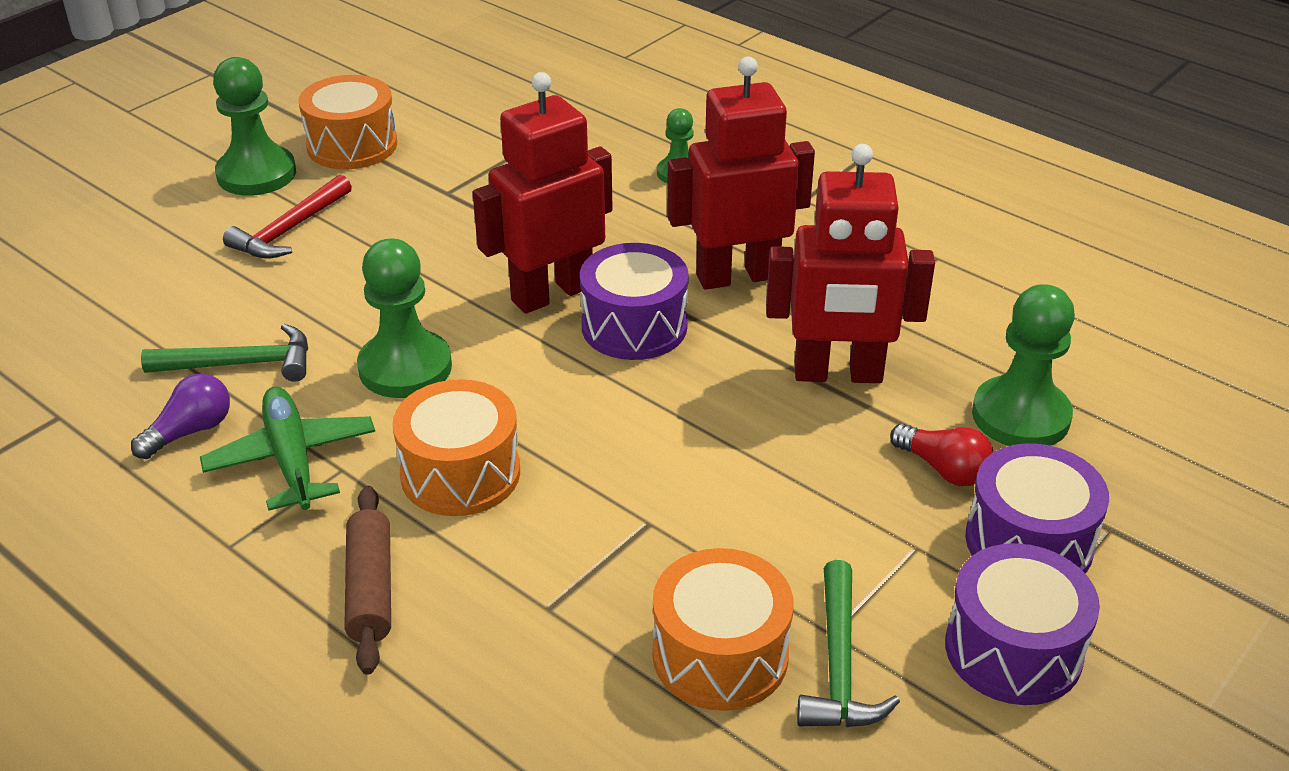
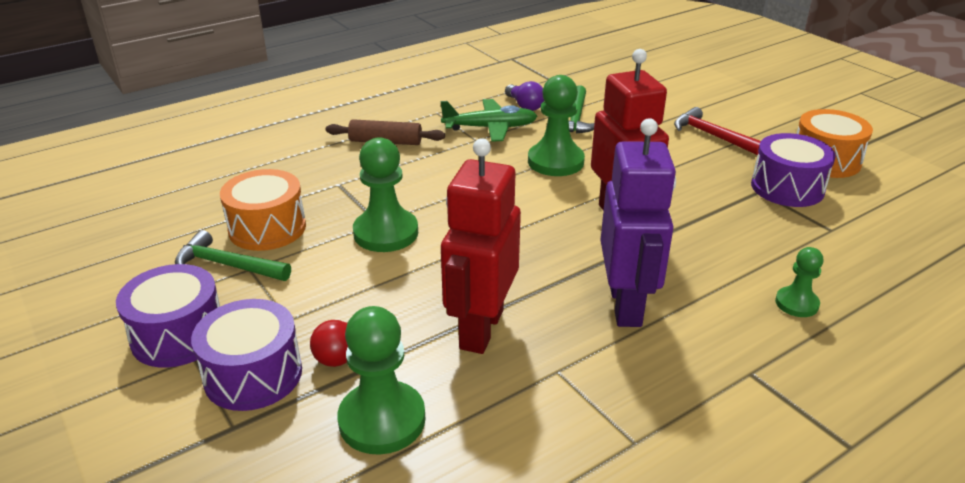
camera: 105 degrees right, 5 degrees down
(256, 174) = (781, 128): green pawn -> green pawn (386, 233)
(460, 473) = (454, 170): orange drum -> none
(634, 326) = (572, 245): purple drum -> purple drum (787, 188)
(737, 276) = (626, 305): red robot -> purple robot

